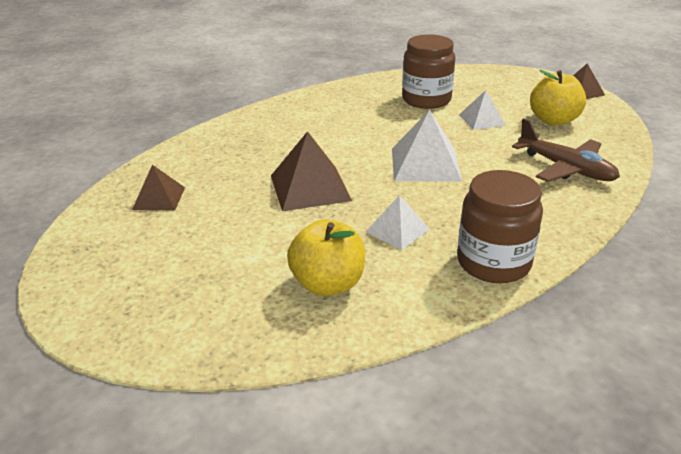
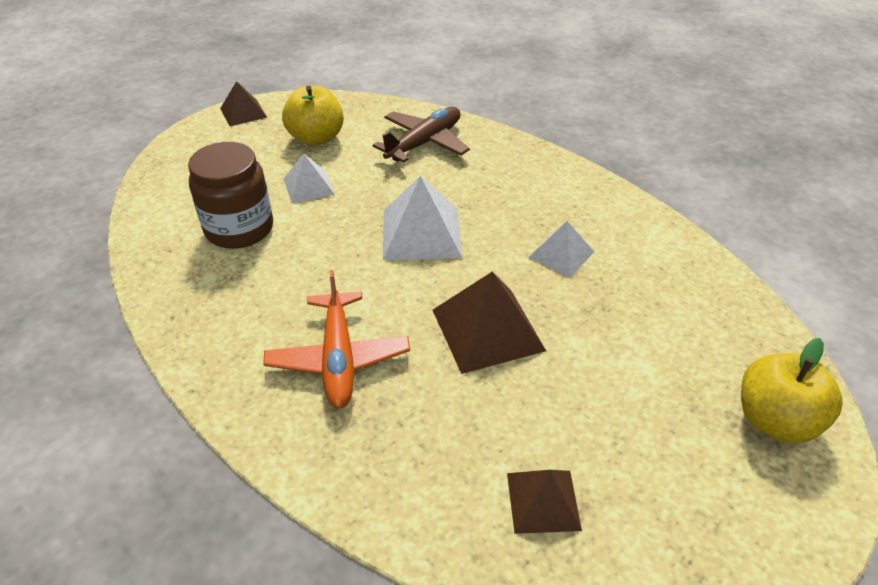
camera: 95 degrees left, 10 degrees up
(296, 135) = (338, 358): none -> orange plane
(328, 284) = (666, 300): yellow apple -> yellow apple (775, 420)
(493, 262) = (595, 197): brown jar -> none

